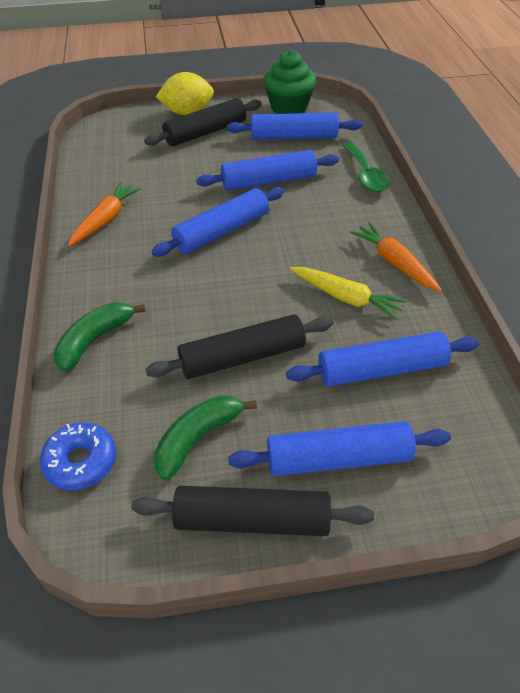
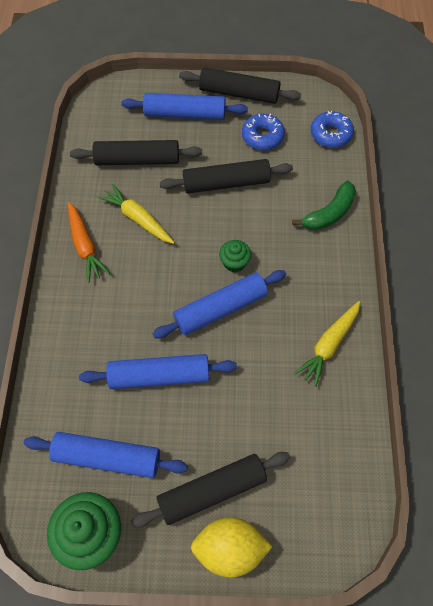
camera: 170 degrees left, 15 degrees up
(106, 220) = (329, 345): orange carrot -> yellow carrot
(198, 438) = (262, 136): green banana -> blue donut
(214, 271) = (234, 262): none -> green cupcake
(365, 174) = (56, 367): green spoon -> none
(381, 369) = (137, 160): blue rolling pin -> black rolling pin

